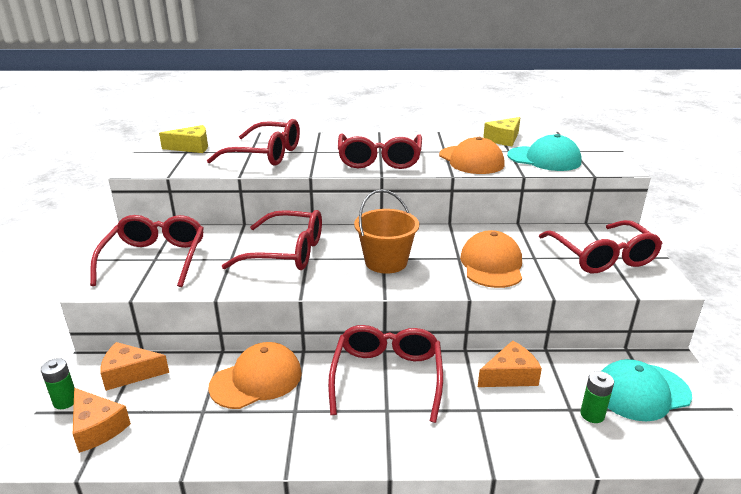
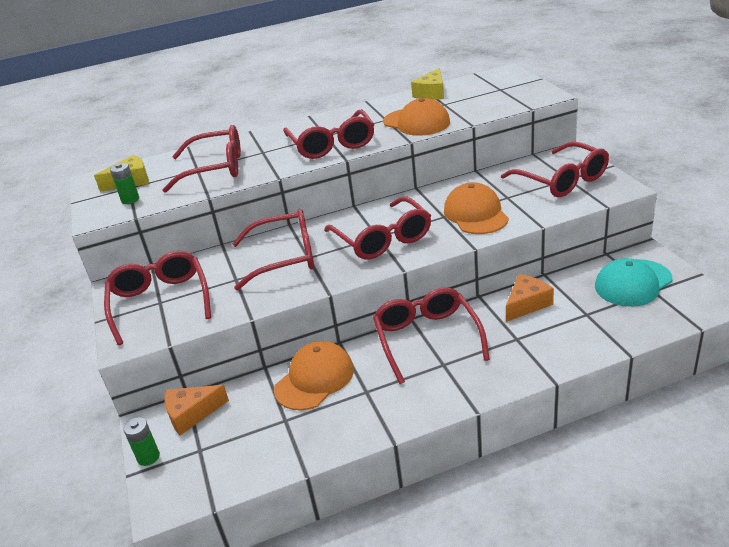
camera: 15 degrees left, 5 degrees up
(97, 427) = (198, 466): orange cheese -> none
(386, 262) = (383, 239): orange bucket -> red glasses
(544, 159) = (480, 104): turquoise cap -> none
(592, 415) = (605, 312): green battery -> green battery (130, 200)

